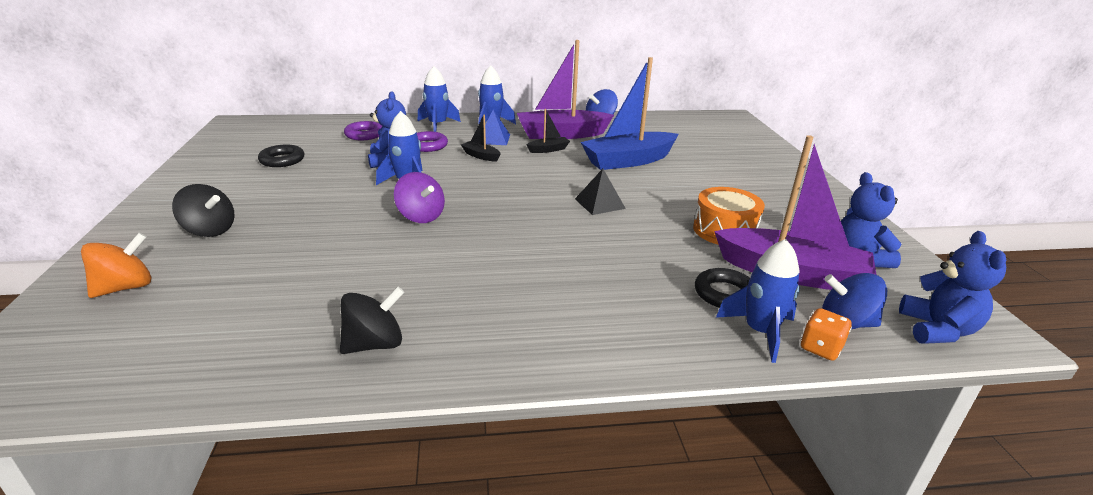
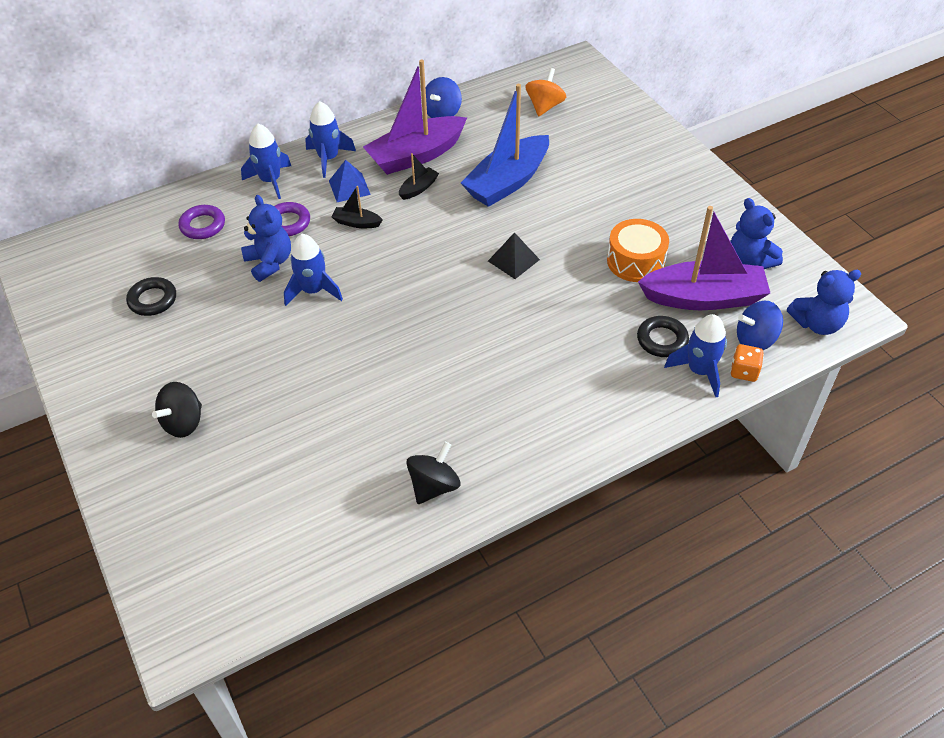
camera: 20 degrees left, 20 degrees up
(125, 287) = (182, 510): orange spinning top -> orange spinning top (544, 106)
(210, 230) = (183, 422): black spinning top -> black spinning top turned 120 degrees clockwise
(421, 216) = (363, 335): purple spinning top -> none
(937, 330) = (817, 324): blue teddy bear -> blue teddy bear turned 90 degrees clockwise

